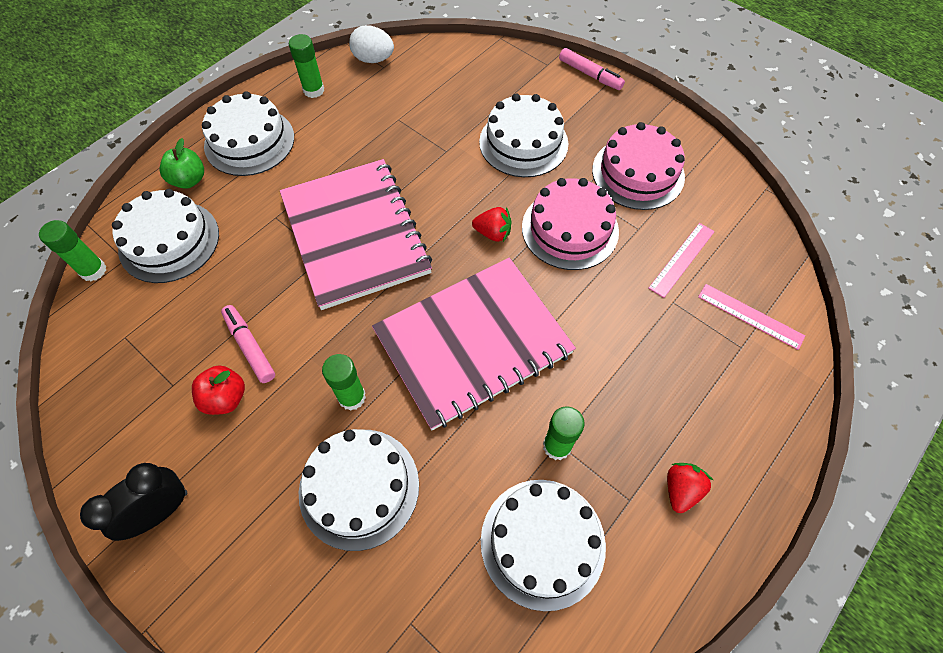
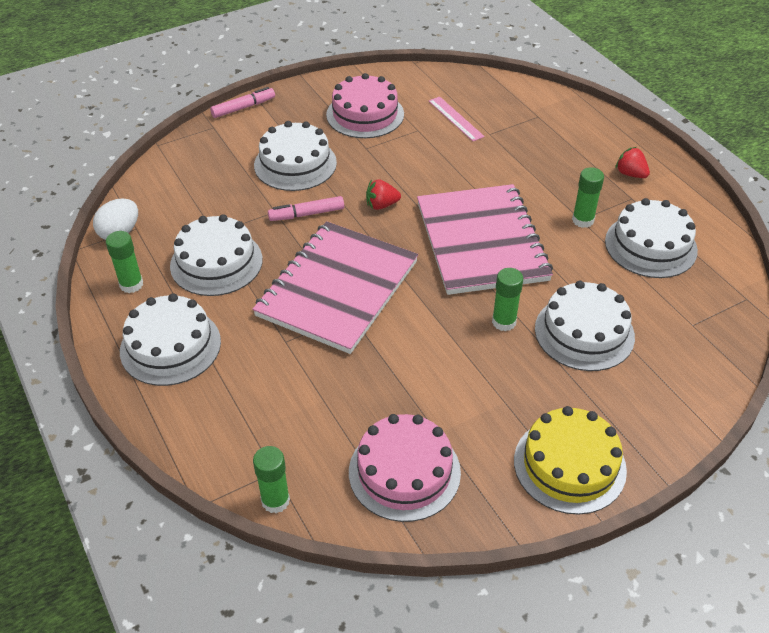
camera: 70 degrees left, 15 degrees down
(161, 511) = (569, 465): black clock -> yellow cake
(169, 241) = (270, 429): white cake -> white cake (216, 262)
(189, 180) = (194, 403): green apple -> none
(226, 398) = (474, 406): red apple -> none
(250, 346) = (427, 381): pink marker -> pink marker (306, 214)
(355, 234) = (337, 288): pink notebook -> pink notebook turned 60 degrees counterclockwise
(493, 233) = (381, 205): red strawberry -> red strawberry turned 135 degrees counterclockwise
(570, 229) = (400, 163): pink cake -> pink cake (404, 472)
(750, 316) = (516, 104): pink ruler -> none

